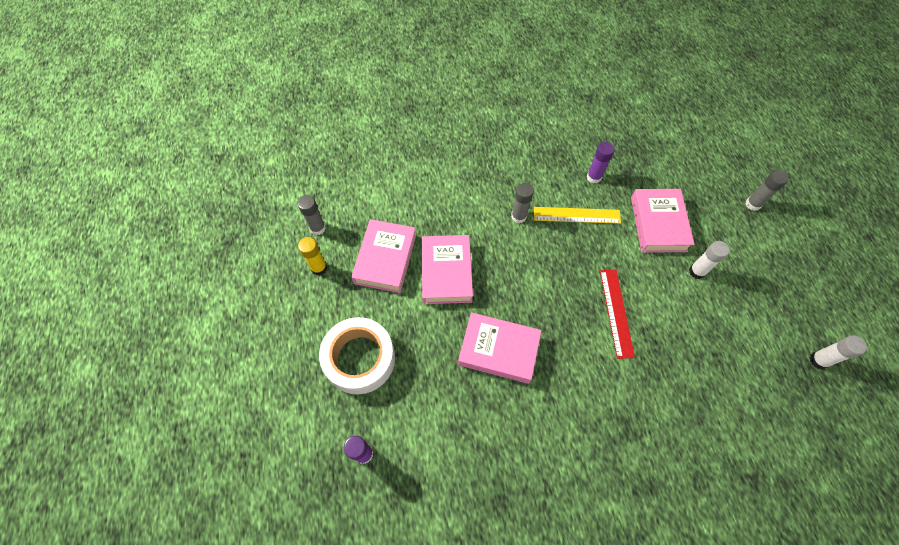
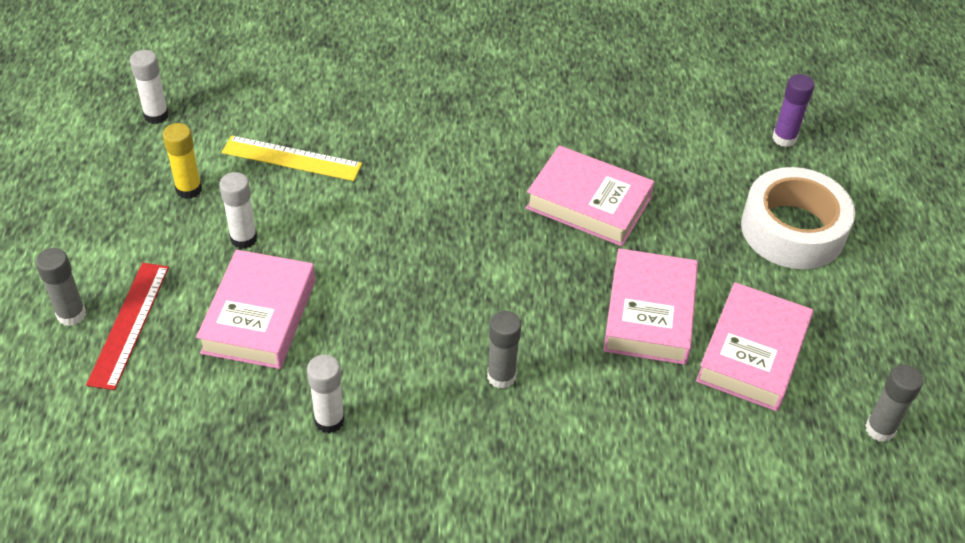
camera: 170 degrees left, 15 degrees down
(319, 268) = (869, 361): yellow glue stick -> yellow glue stick (189, 189)
(576, 215) = (395, 358): yellow ruler -> yellow ruler (291, 158)
(594, 177) = (329, 420): purple glue stick -> white glue stick
(616, 312) = (398, 213): red ruler -> red ruler (129, 324)

